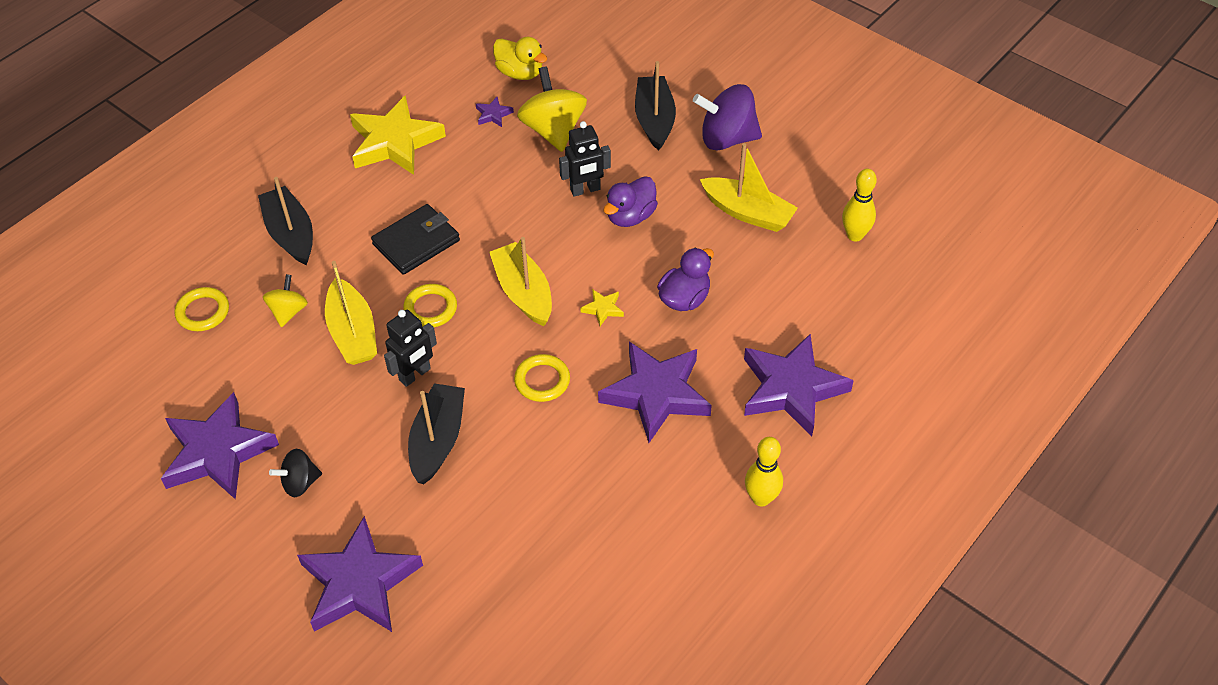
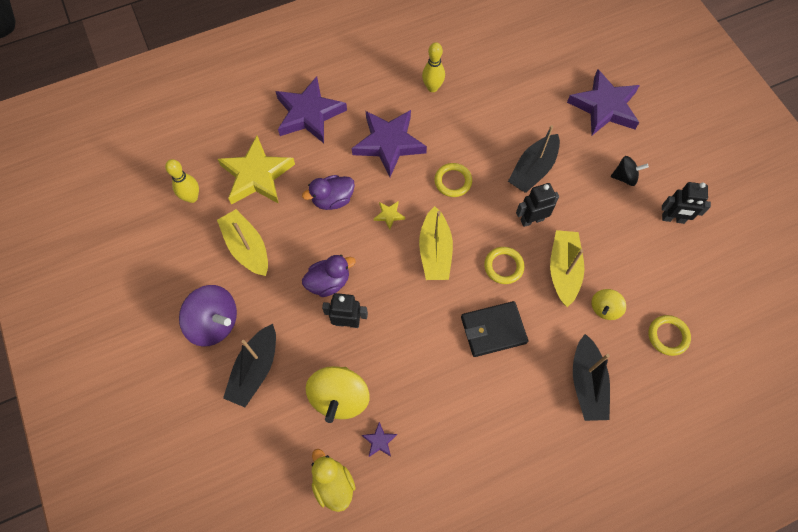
camera: 155 degrees left, 15 degrees up
(217, 452) = (673, 219): purple star -> black robot
(395, 142) = (474, 448): yellow star -> yellow star (257, 175)
(761, 498) = (368, 63): yellow bowling pin -> yellow bowling pin (432, 87)

